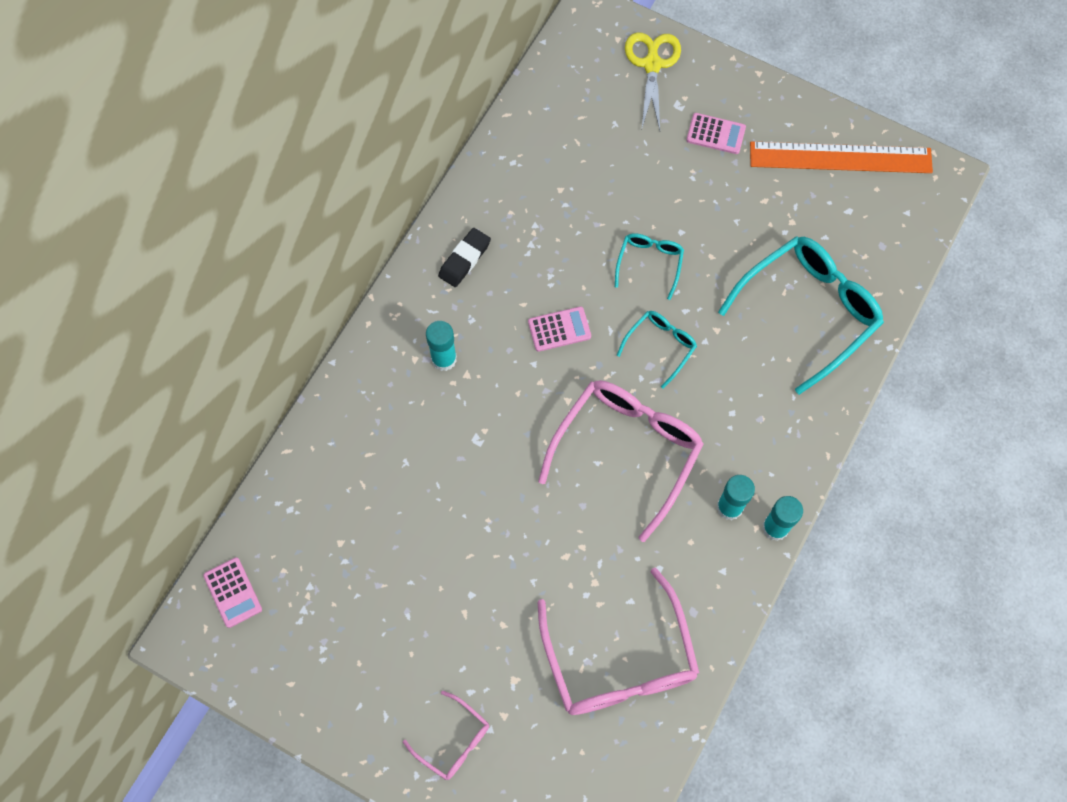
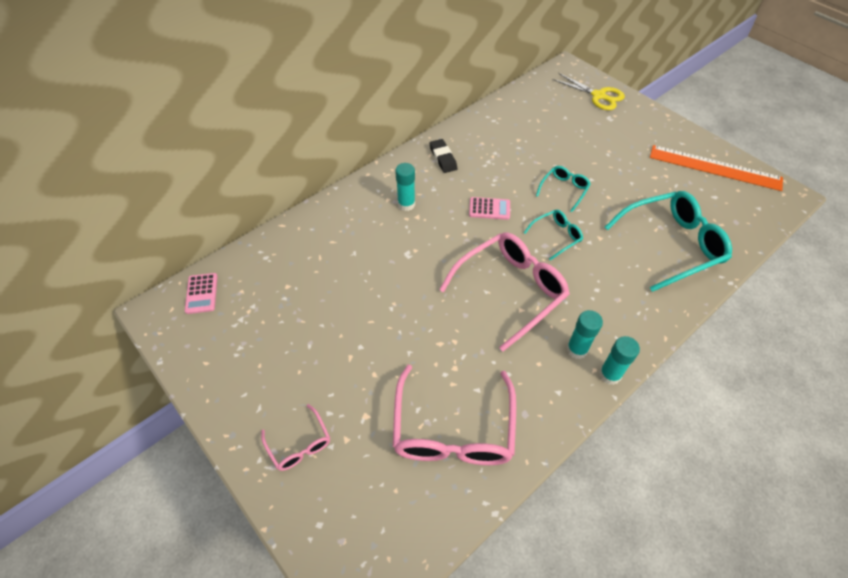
camera: 20 degrees right, 15 degrees down
(464, 259) = (443, 158): black eraser -> black eraser turned 75 degrees counterclockwise
(652, 64) = (598, 96): yellow scissors -> yellow scissors turned 105 degrees clockwise
(715, 134) = (630, 136): pink calculator -> none

